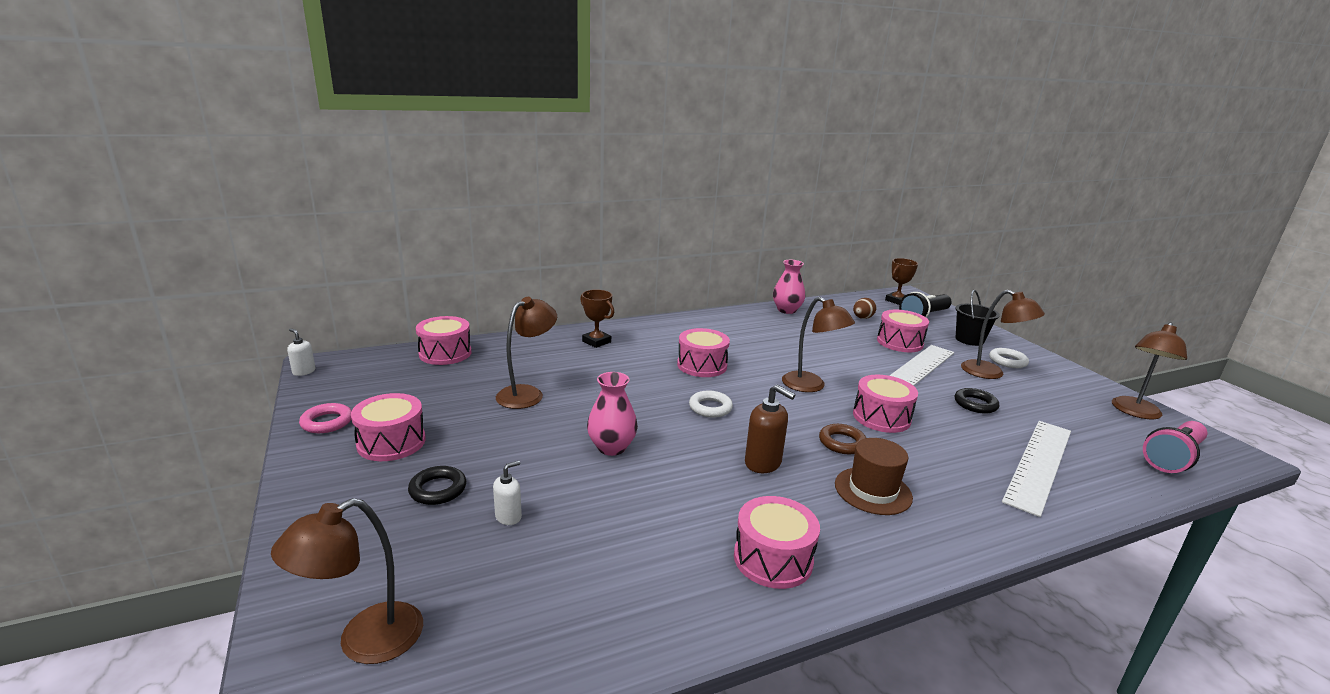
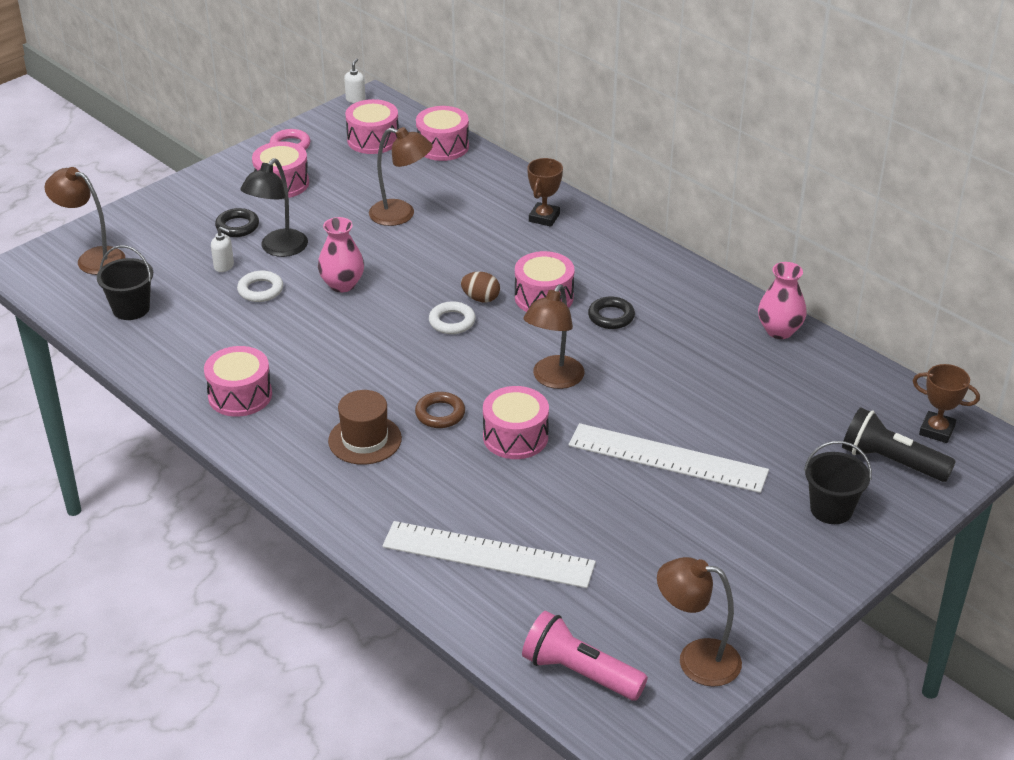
camera: 70 degrees right, 15 degrees up
(512, 471) = (278, 249): none -> black lamp
(531, 622) = (131, 309): none -> black bucket
(763, 463) = (370, 370): brown soap dispenser -> none
(862, 318) = (818, 401): brown egg -> brown egg (480, 298)
(899, 342) = (754, 441): pink drum -> pink drum (373, 140)
(975, 404) = (606, 510): black ring -> black ring (611, 316)
(991, 373) = (717, 527): brown lamp -> none
(1007, 361) = (778, 546): white ring -> white ring (260, 290)

